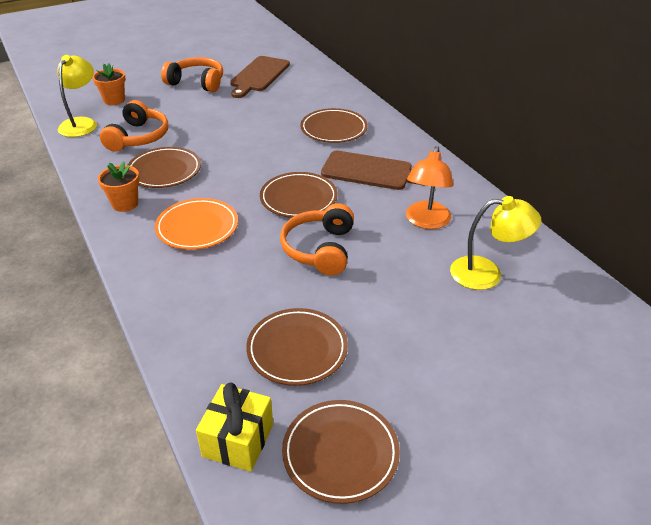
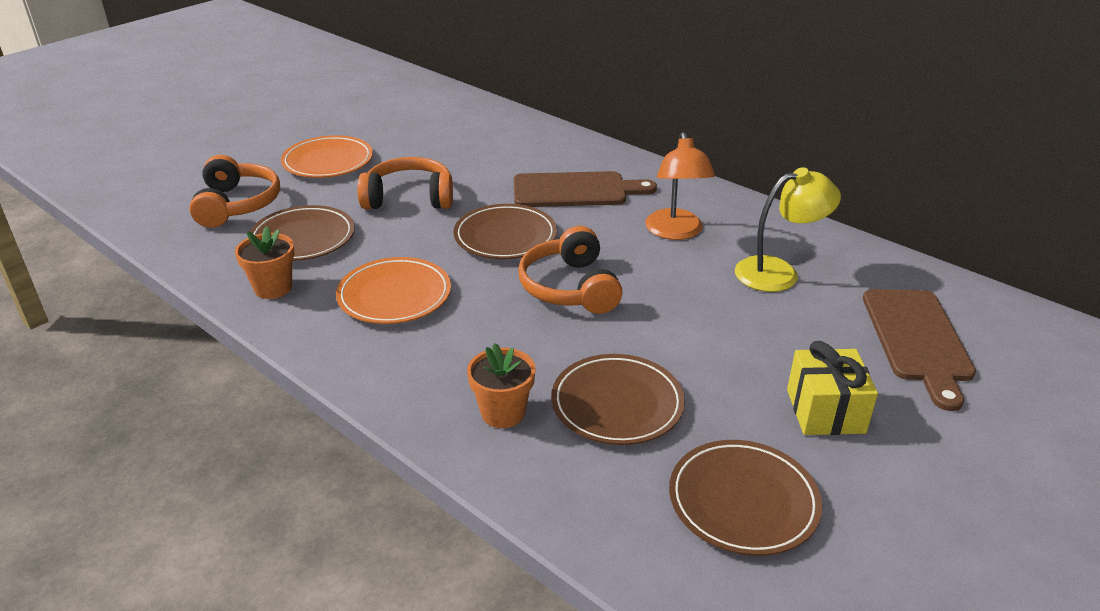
camera: 20 degrees left, 5 degrees down
(82, 123) = (139, 202): yellow lamp -> none
(114, 100) = (169, 165): orange flower pot -> orange flower pot (503, 413)
(197, 83) = (277, 126): orange headphones -> orange headphones (409, 198)
(214, 116) = (328, 161): none -> orange plate
(238, 440) = (613, 523): yellow gift -> yellow gift (825, 411)
(259, 76) = (358, 106): brown cutting board -> brown cutting board (918, 340)
(334, 129) = (497, 151): brown plate -> none

